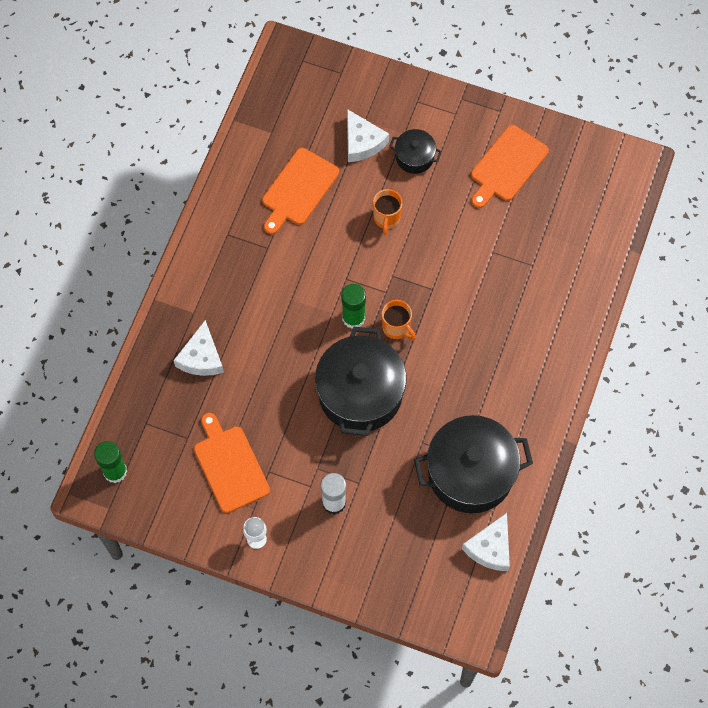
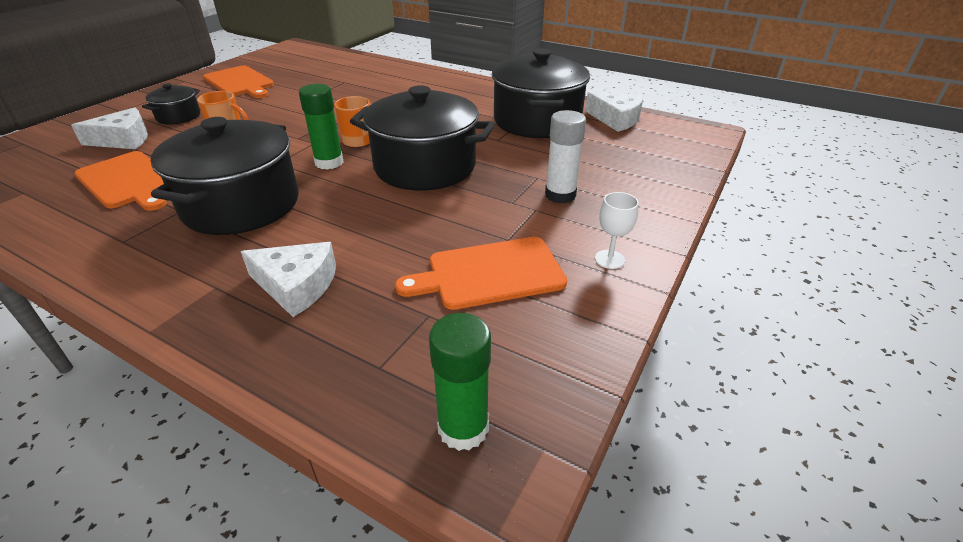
camera: 80 degrees left, 30 degrees down
(281, 283) = (241, 205): none -> black pot

